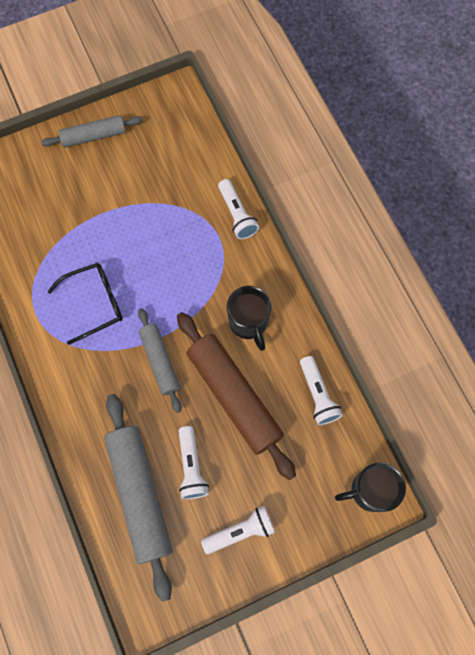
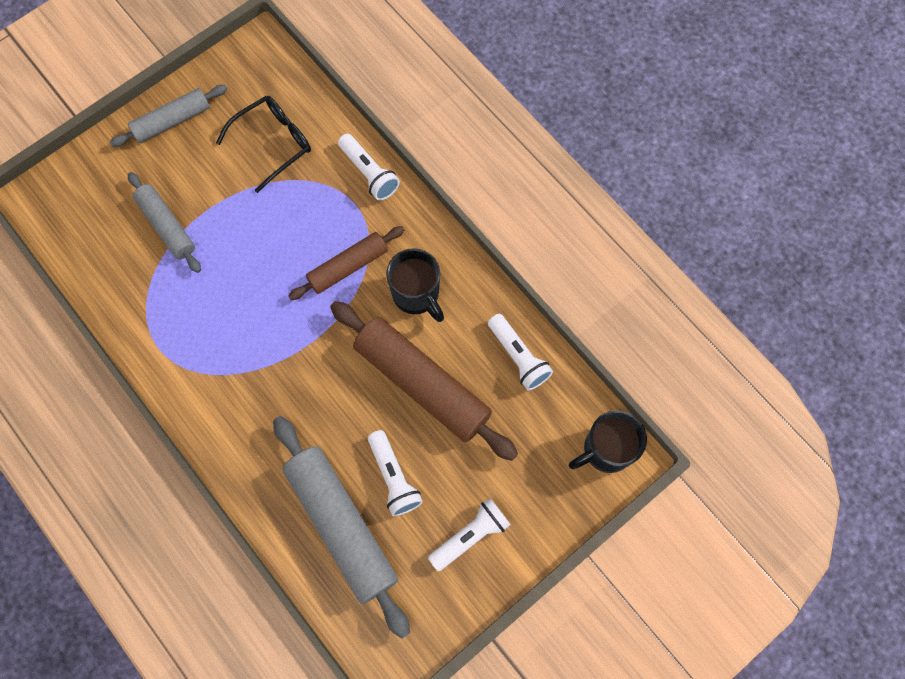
camera: 15 degrees left, 0 degrees up
(94, 303) = (227, 318): black glasses -> black glasses (273, 143)
(160, 361) = (324, 366): grey rolling pin -> grey rolling pin (167, 226)
(200, 286) = (348, 266): none -> brown rolling pin

